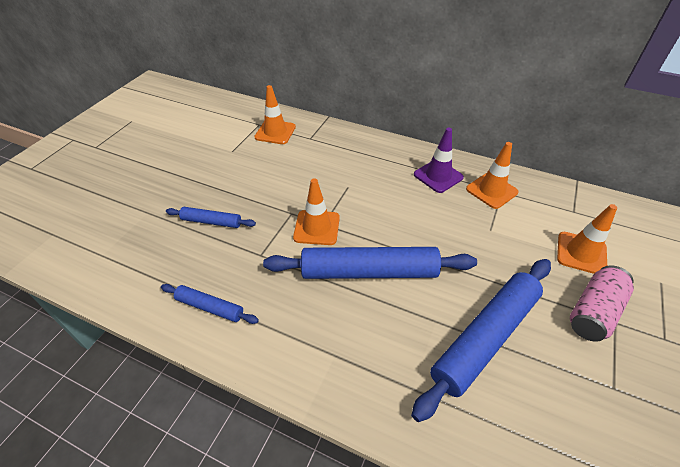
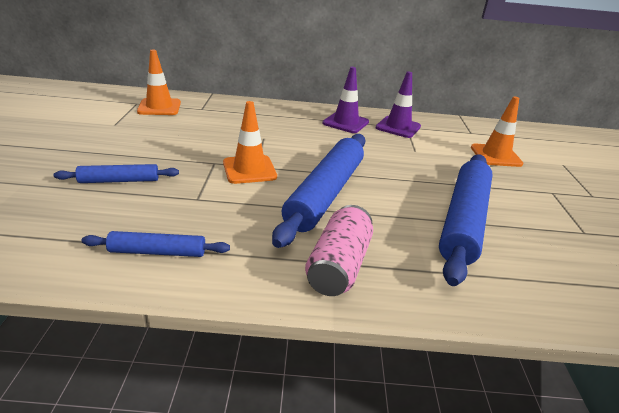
camera: 25 degrees left, 15 degrees down
(369, 272) = (326, 193): blue rolling pin -> blue rolling pin turned 45 degrees counterclockwise
(491, 191) = (398, 127): orange traffic cone -> purple traffic cone
(594, 312) = (532, 189): pink can -> pink can (339, 266)

